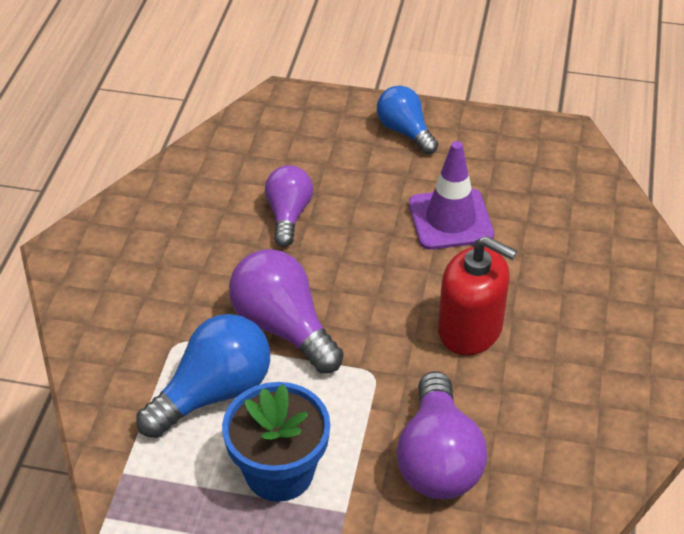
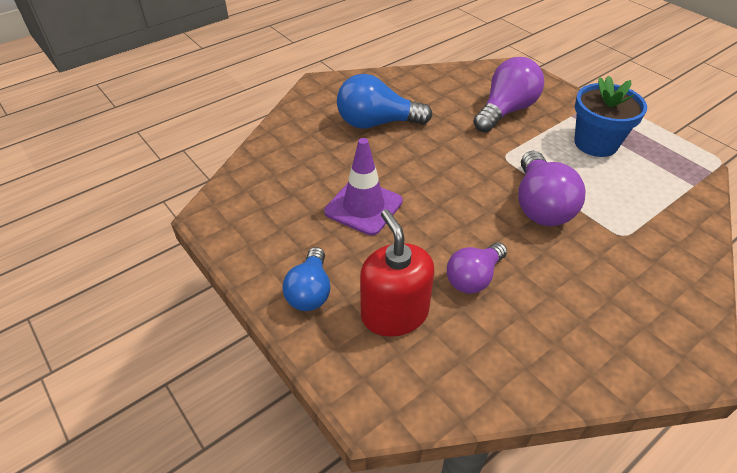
camera: 140 degrees left, 0 degrees up
(213, 393) = (613, 194): blue light bulb -> blue light bulb (377, 123)
(470, 329) = (427, 147): red soap dispenser -> red soap dispenser (394, 313)

